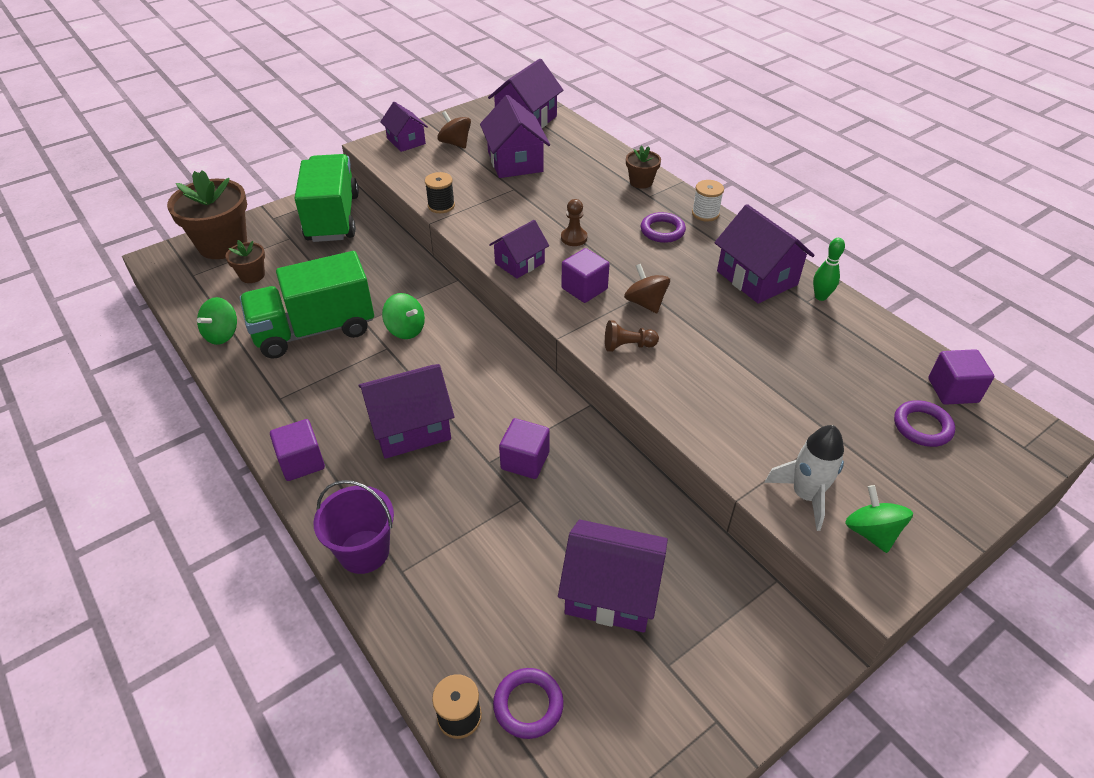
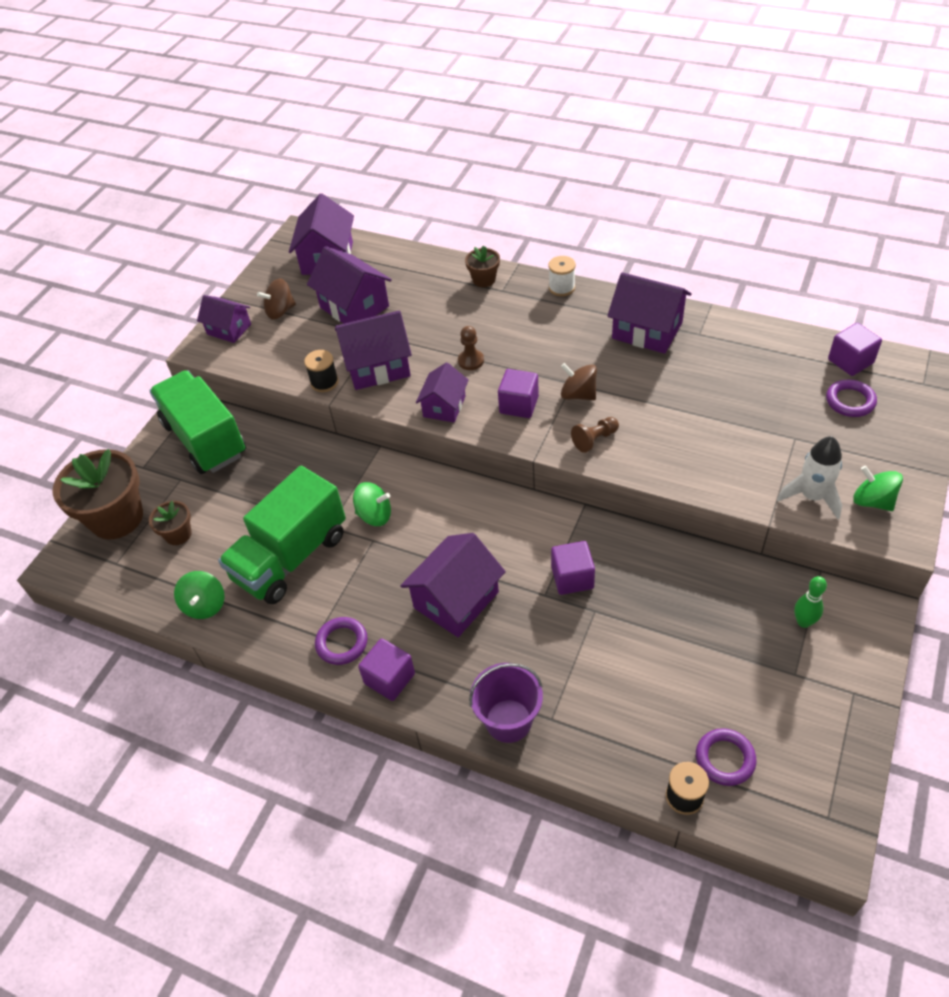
camera: 25 degrees left, 5 degrees up
(455, 143) = (280, 311): brown spinning top -> brown spinning top turned 45 degrees counterclockwise
(611, 592) = (717, 644): purple house -> purple house (377, 366)
(662, 231) = (539, 320): purple ring -> purple ring (342, 643)
(820, 296) = (706, 325): green bowling pin -> green bowling pin (803, 622)

